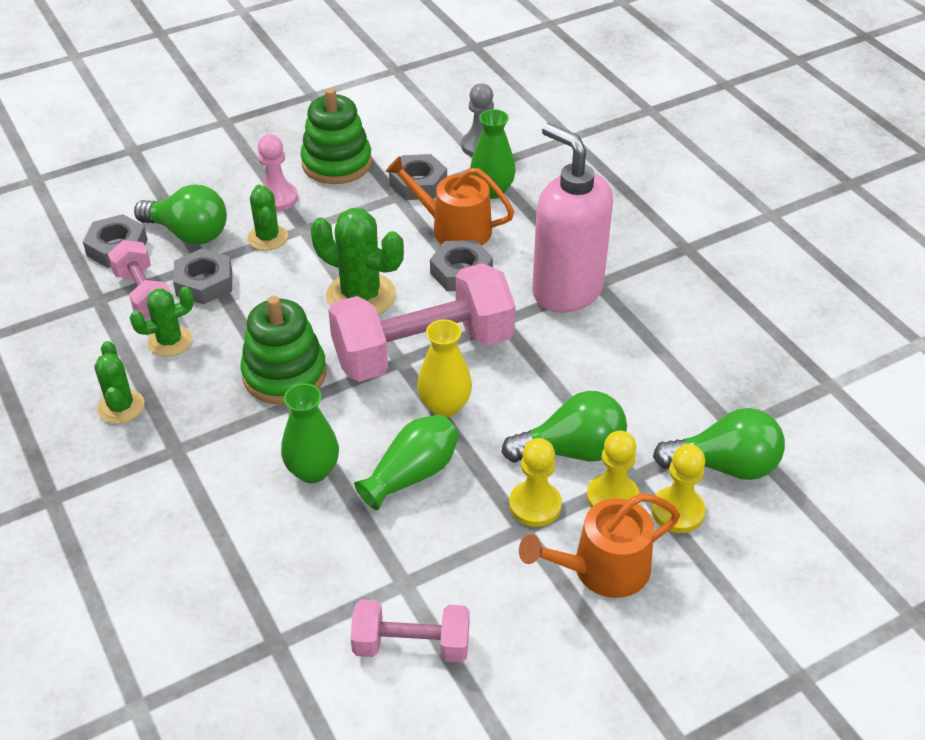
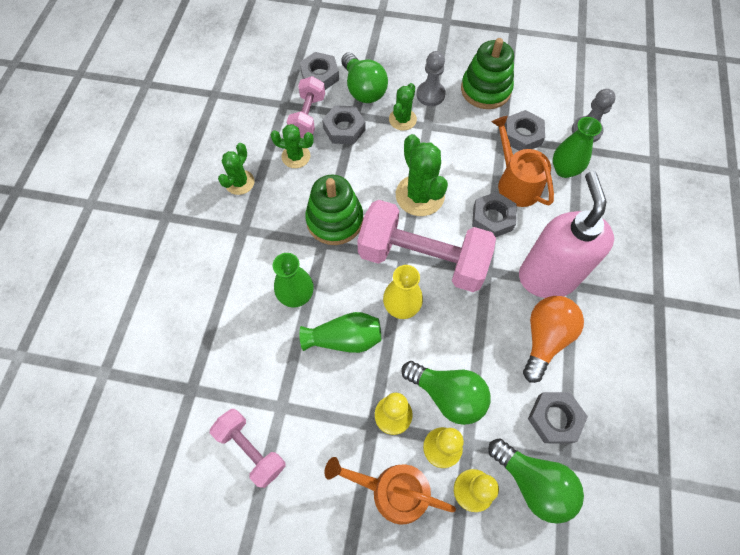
camera: 40 degrees right, 20 degrees up
(277, 198) = (430, 95): pink pawn -> grey pawn
(616, 342) = (544, 339): none -> orange light bulb
(691, 401) = (554, 419): none -> grey nut

